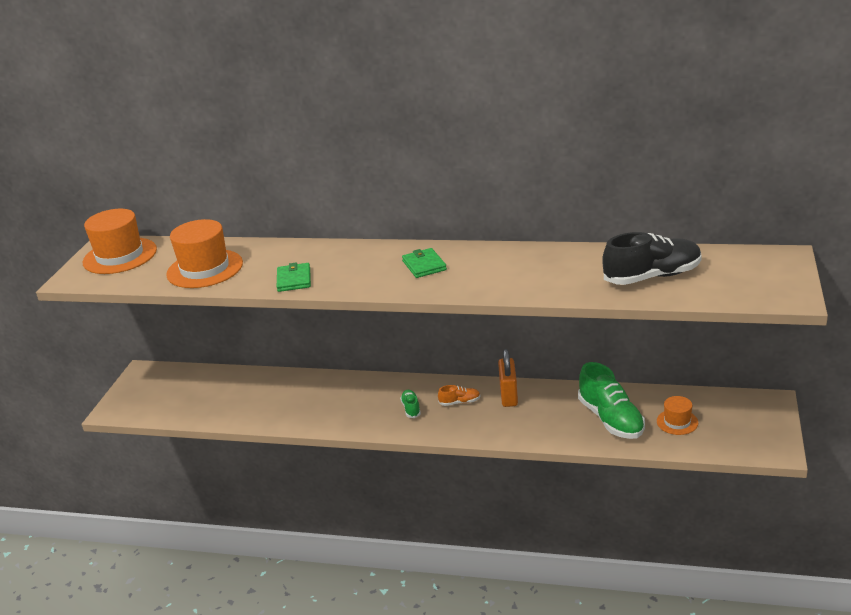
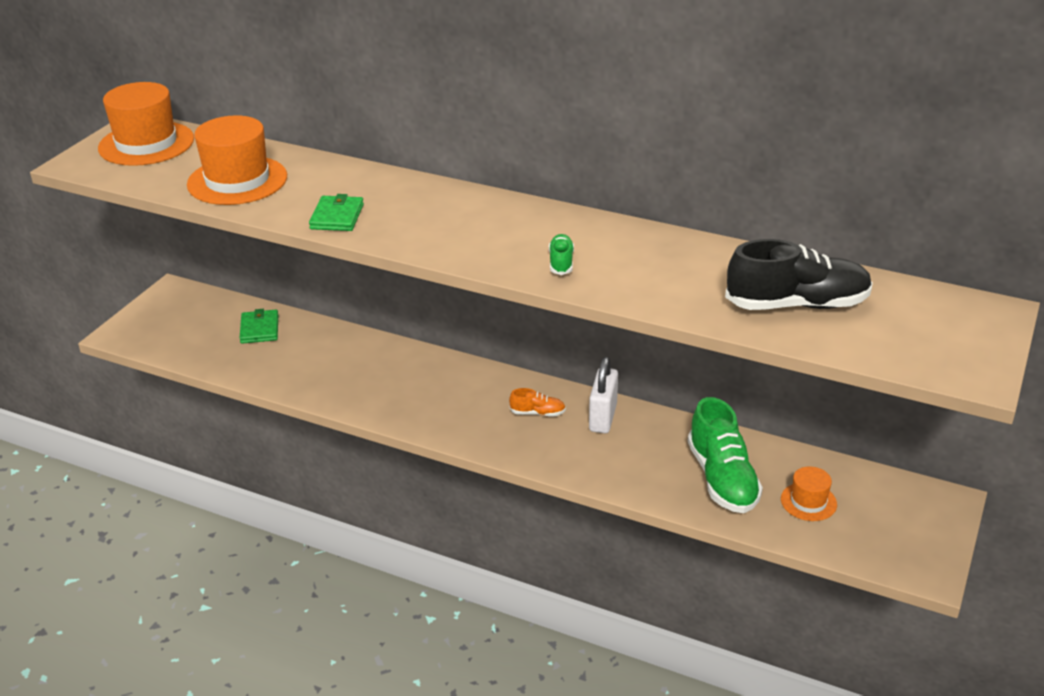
camera: 10 degrees right, 5 degrees up
(411, 408) = (473, 408): green shoe -> green shoe (561, 262)
(424, 265) = (506, 229): green wallet -> green wallet (259, 329)
(508, 396) = (603, 417): orange padlock -> white padlock

